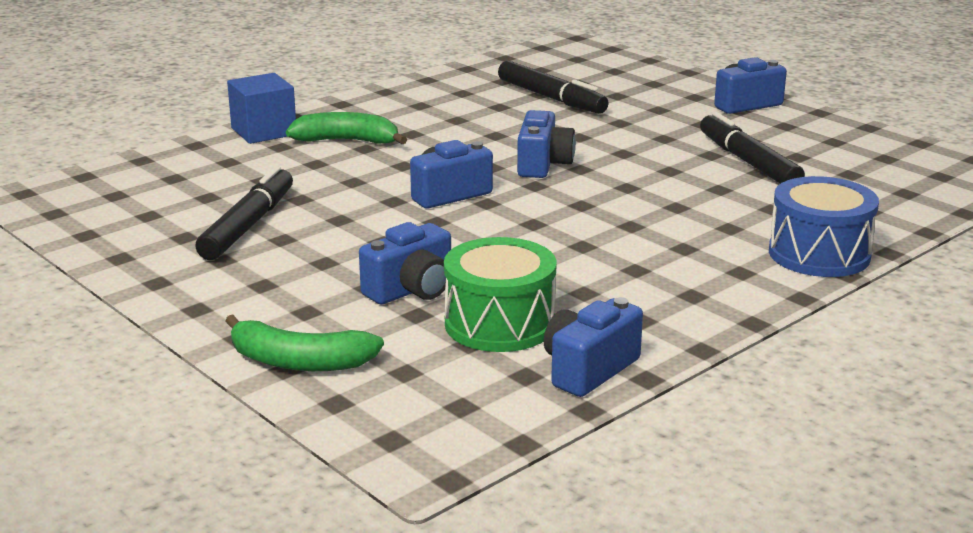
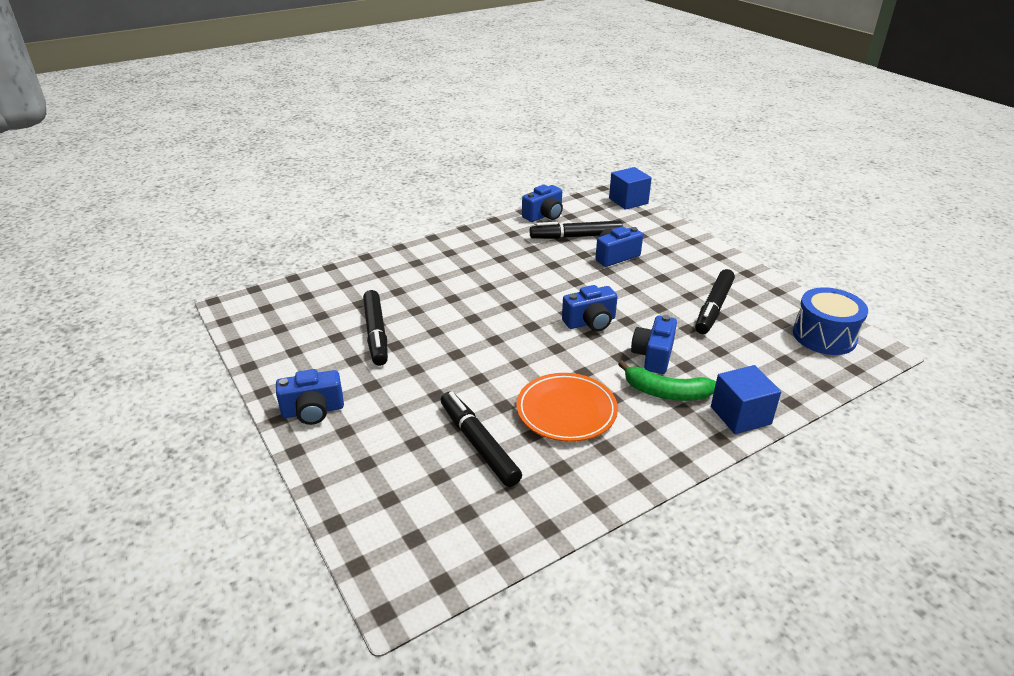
camera: 170 degrees left, 10 degrees up
(299, 361) = (663, 228): green banana -> none
(377, 435) = (628, 201): none -> blue cube
(465, 121) = (566, 411): none -> orange plate
(499, 324) = (575, 236): green drum -> black marker
(543, 164) = (519, 346): blue camera -> blue camera (653, 356)
(819, 254) = (401, 258): blue drum -> blue drum (824, 336)

